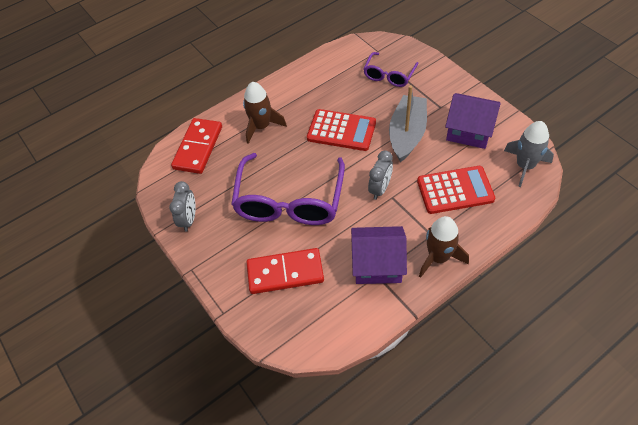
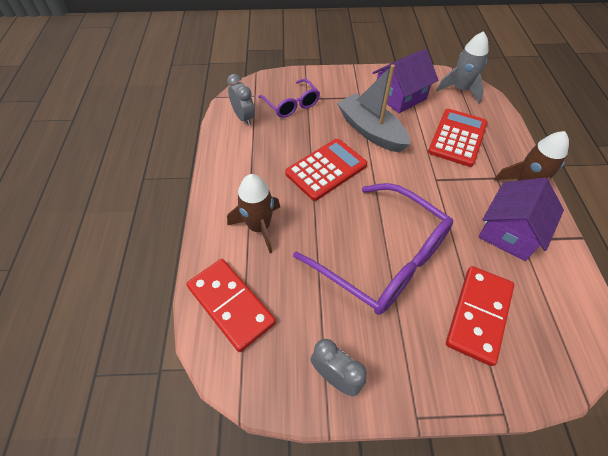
camera: 60 degrees left, 0 degrees up
(380, 189) = (420, 182): grey clock -> grey clock (244, 118)

